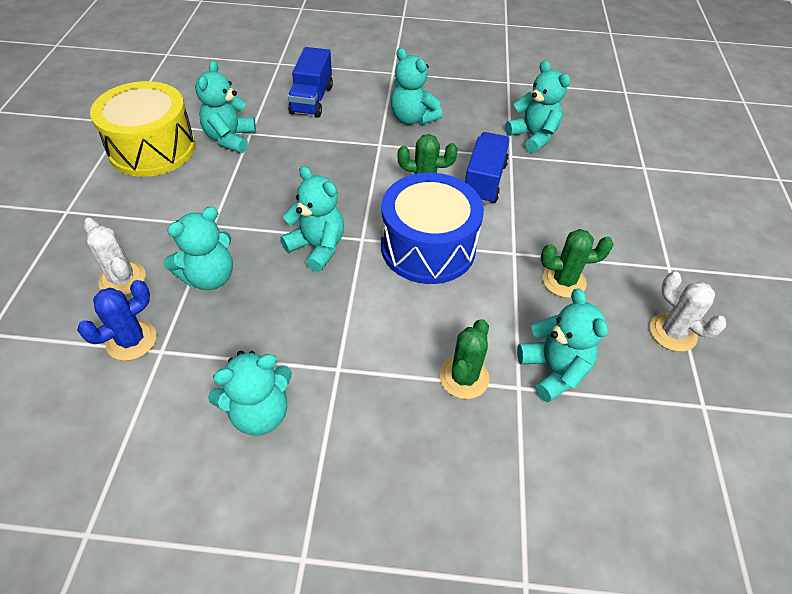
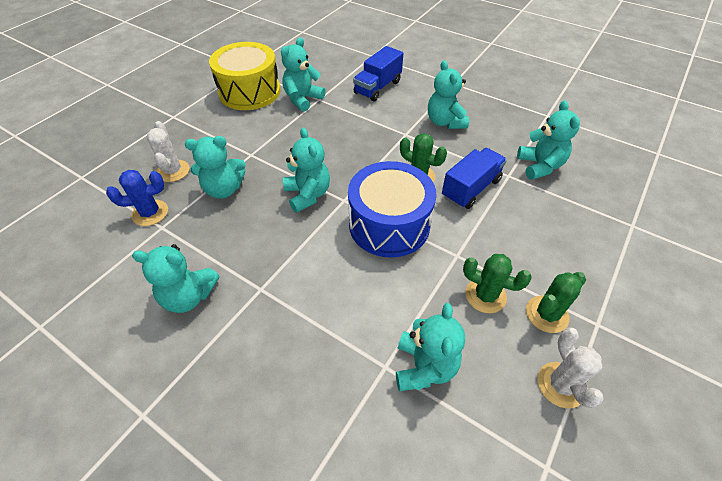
camera: 30 degrees right, 0 degrees up
(464, 377) = (346, 338): green cactus -> green cactus (547, 314)

